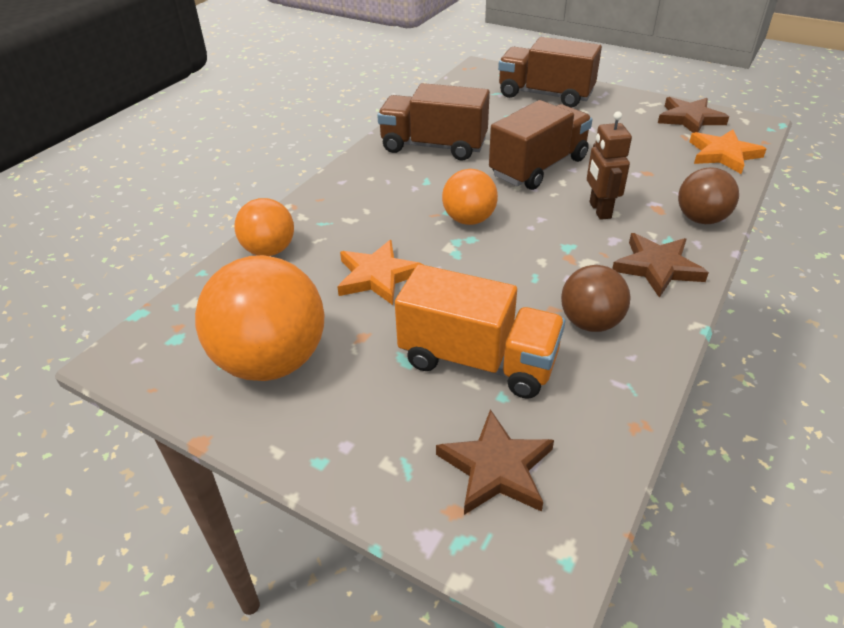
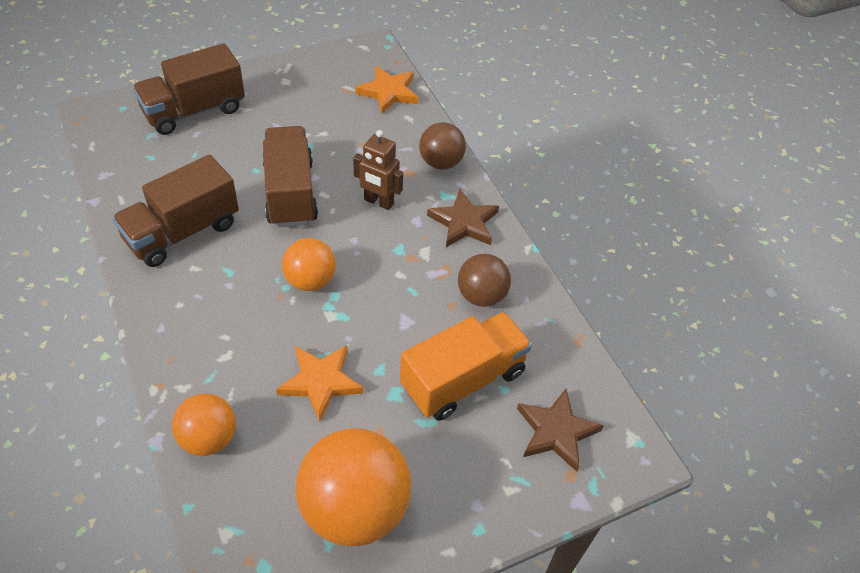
camera: 60 degrees left, 10 degrees up
(689, 119) = (329, 69): brown star -> none

